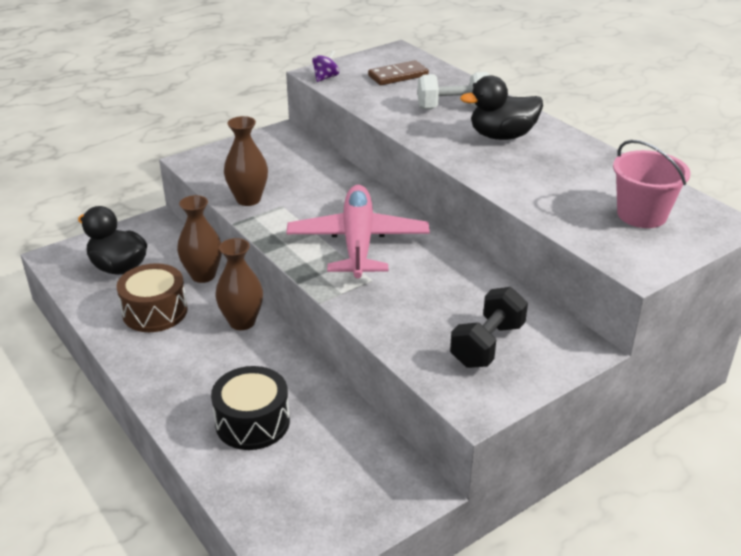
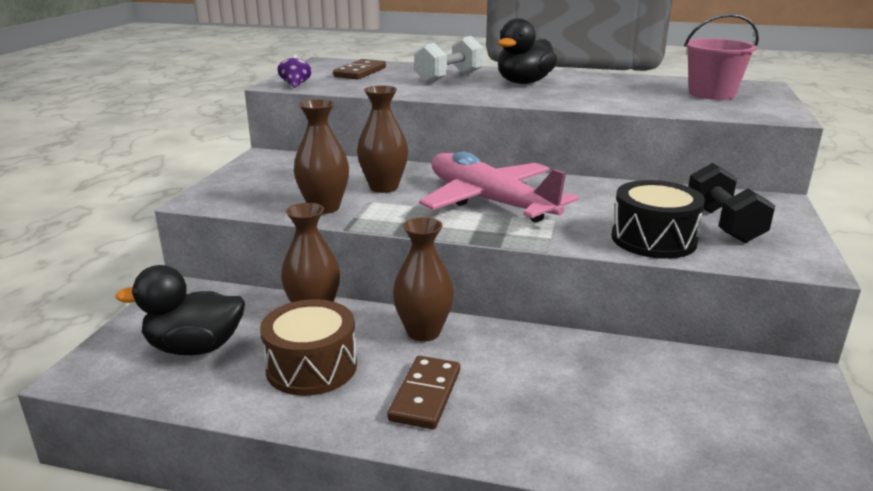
camera: 40 degrees left, 10 degrees down
(184, 362) = (425, 395): none -> brown domino
(252, 422) = (586, 408): black drum -> black drum (653, 239)
(311, 197) = (384, 187): none -> brown vase

